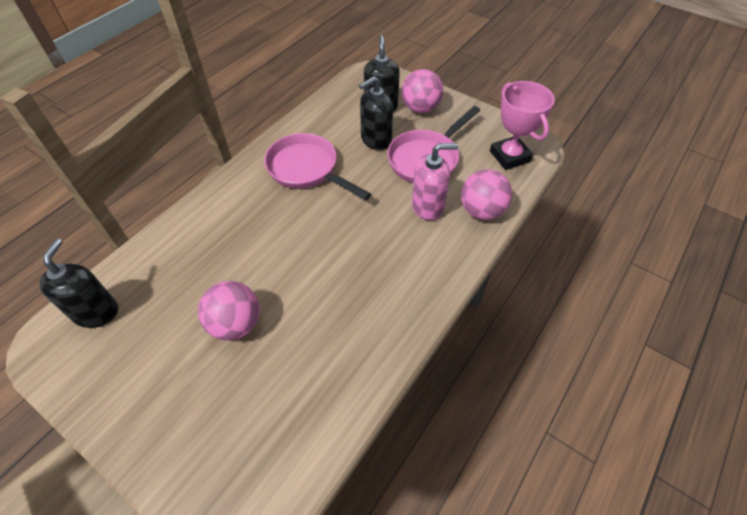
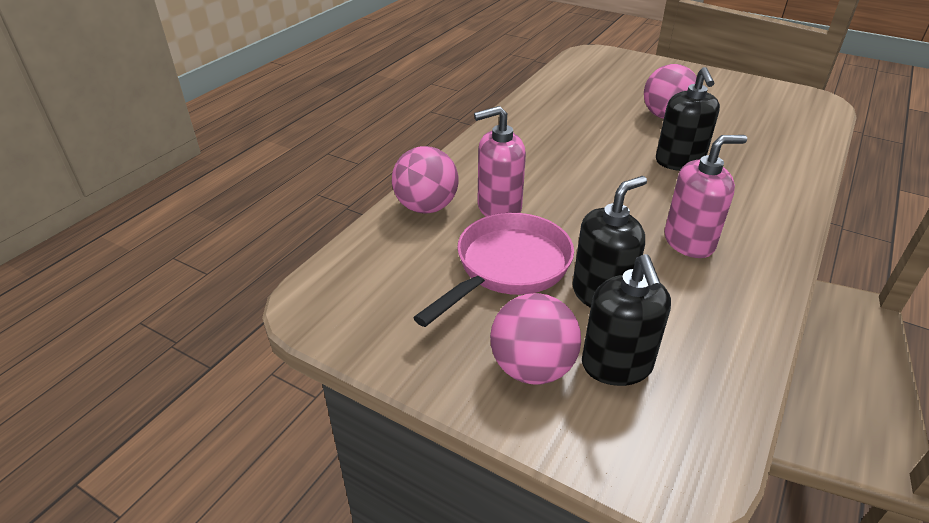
camera: 175 degrees right, 15 degrees down
(96, 312) = (800, 116): black soap dispenser -> black soap dispenser (679, 162)
(307, 170) = (689, 242): pink pan -> pink soap dispenser
(510, 156) = (368, 280): pink trophy -> none

